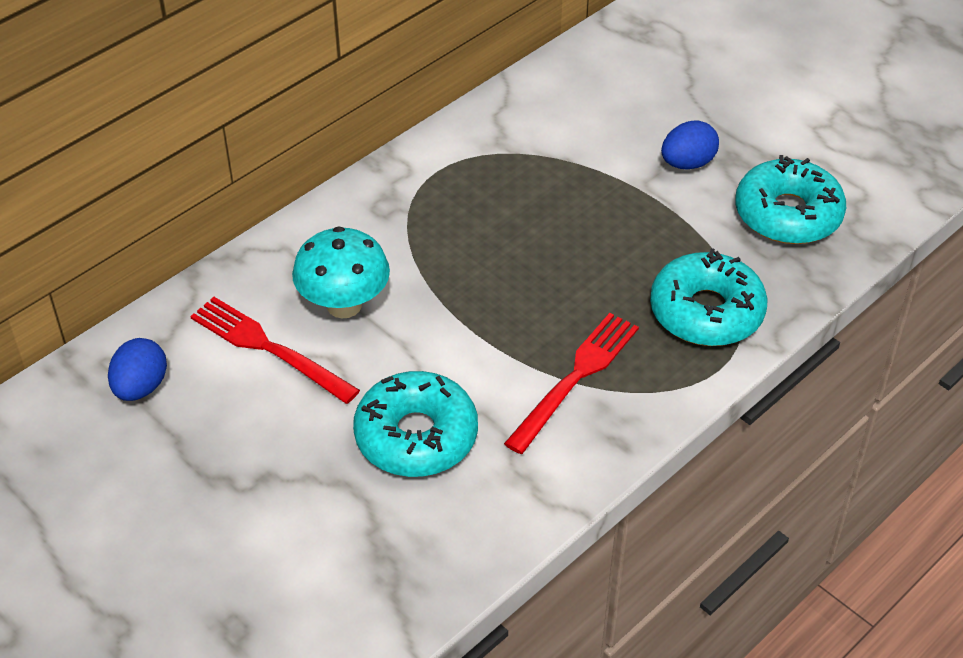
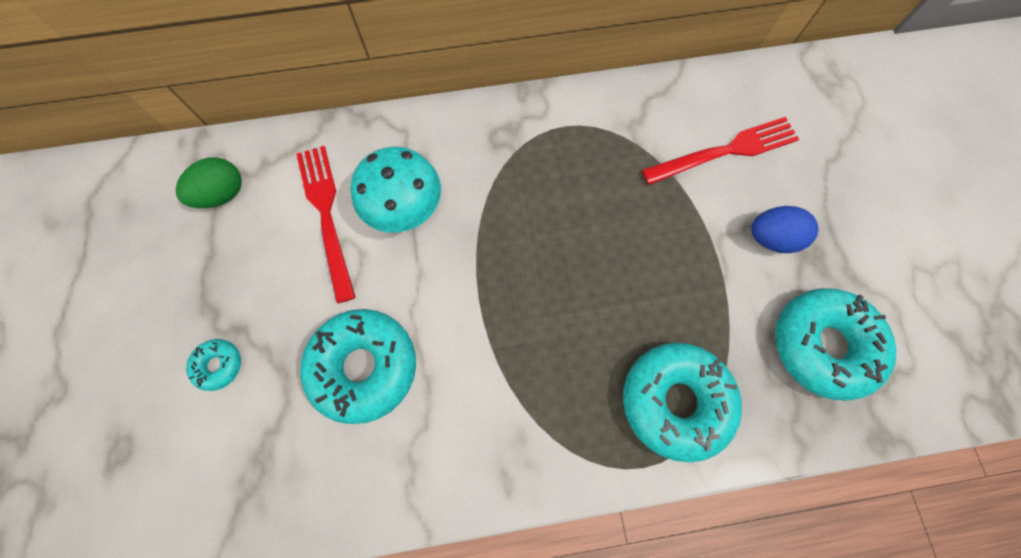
camera: 35 degrees right, 25 degrees up
(141, 387) = (222, 194): blue egg -> green egg
(272, 512) = (218, 365): none -> turquoise donut
(576, 378) = (521, 395): red fork -> red fork (725, 151)

